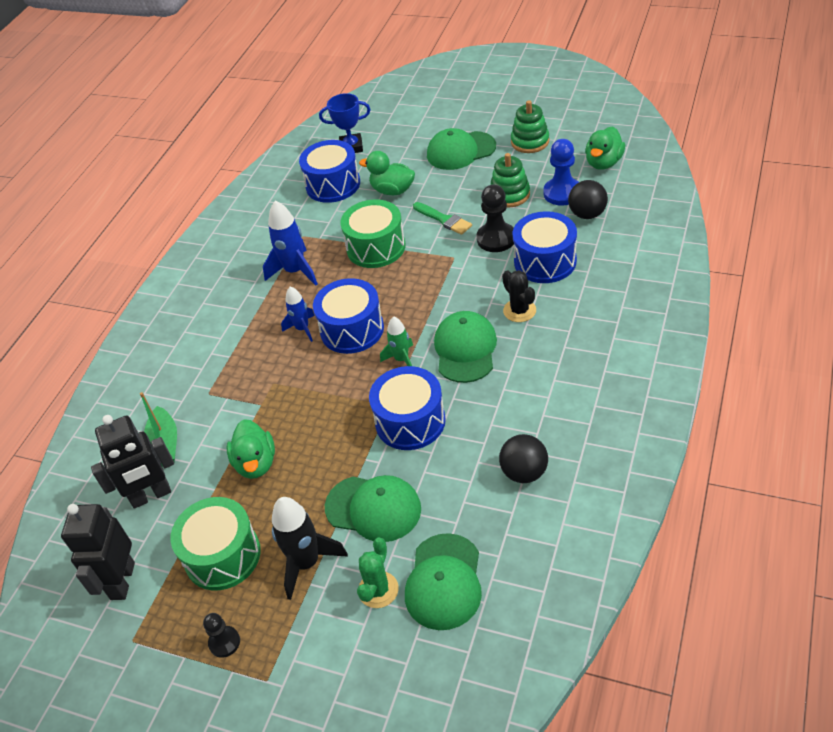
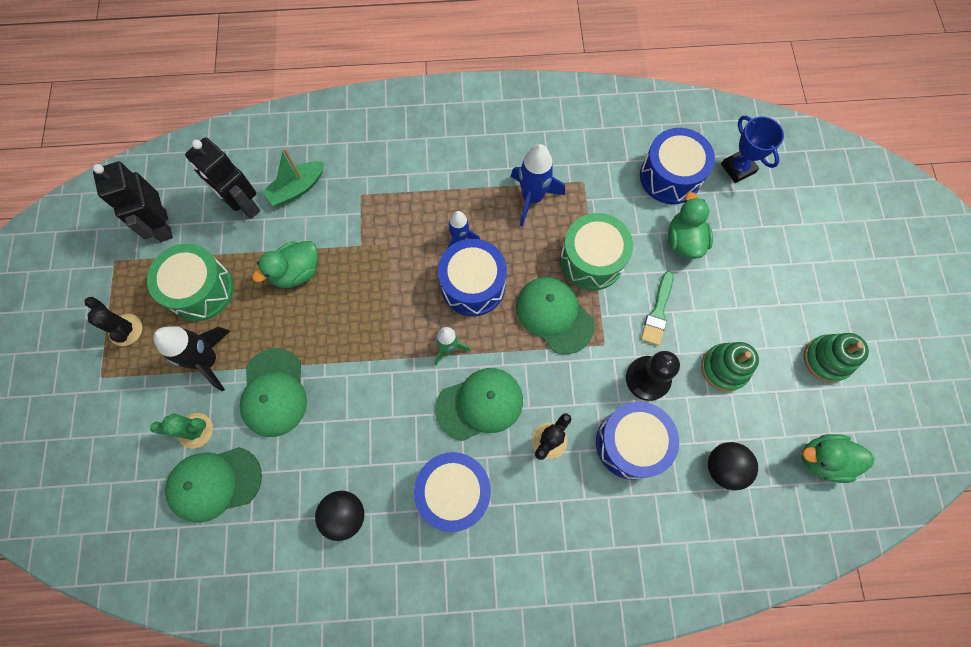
camera: 60 degrees right, 25 degrees up
(122, 581) = (162, 226): black robot -> black robot turned 90 degrees counterclockwise
(224, 642) = (125, 330): black pawn -> black cactus
(410, 421) = (376, 386): blue drum -> blue drum (454, 492)
(460, 151) = (778, 287): green cap -> green cap (554, 315)
(562, 193) = (749, 427): blue pawn -> none

